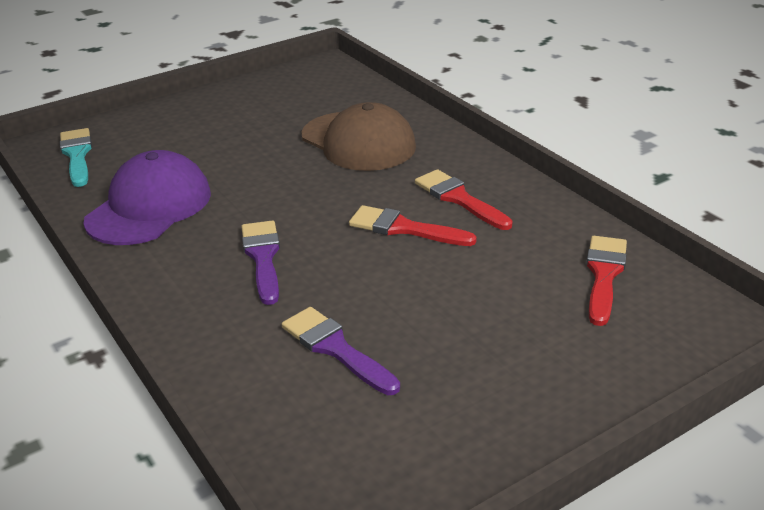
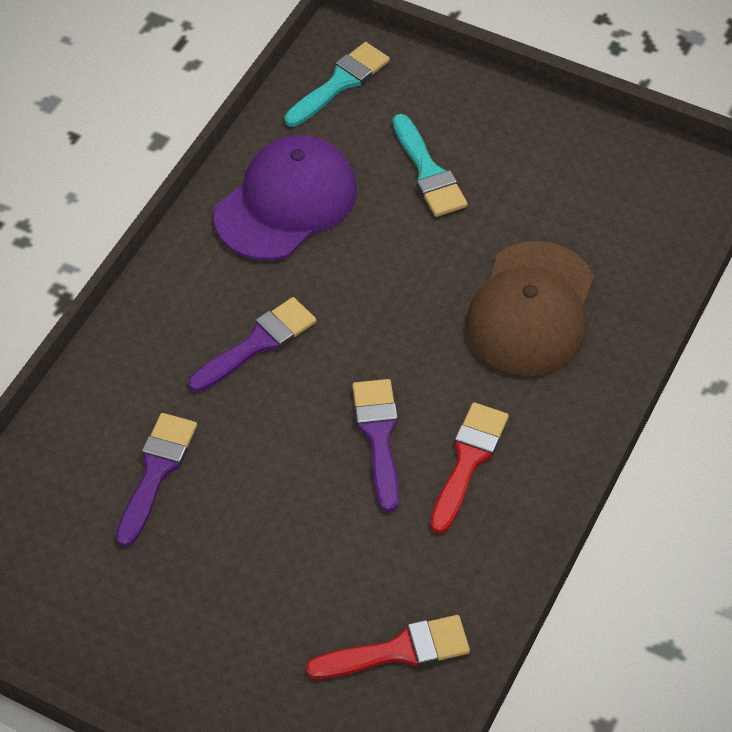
camera: 60 degrees right, 20 degrees up
(149, 207) = (286, 203): purple cap -> purple cap turned 45 degrees counterclockwise
(201, 145) = (428, 172): none -> turquoise brush
(404, 228) = (379, 436): red brush -> purple brush

